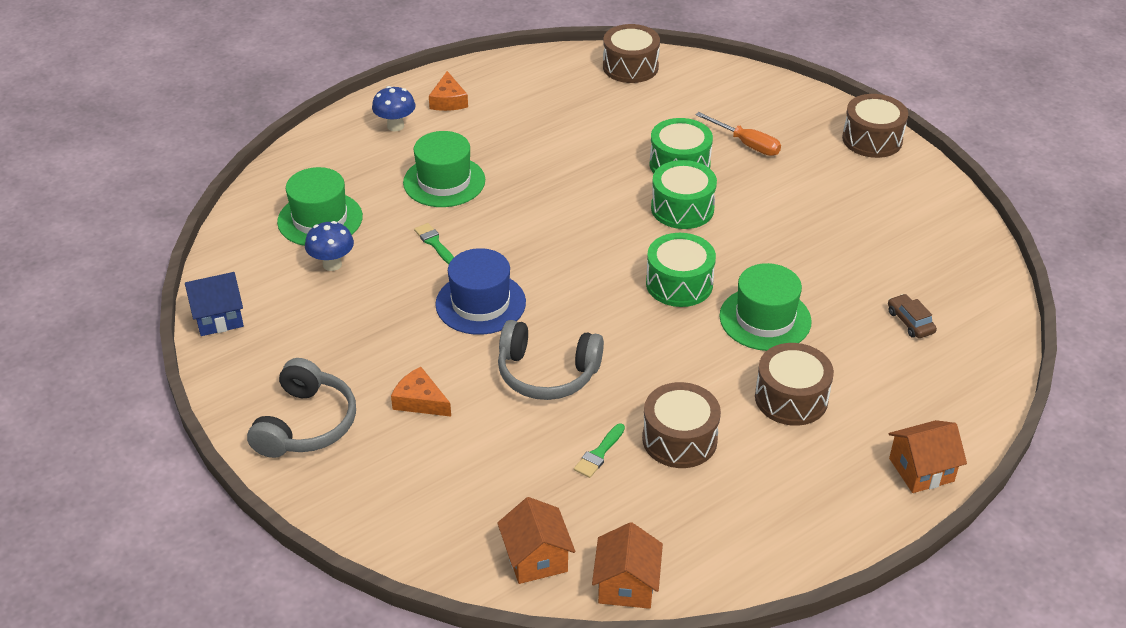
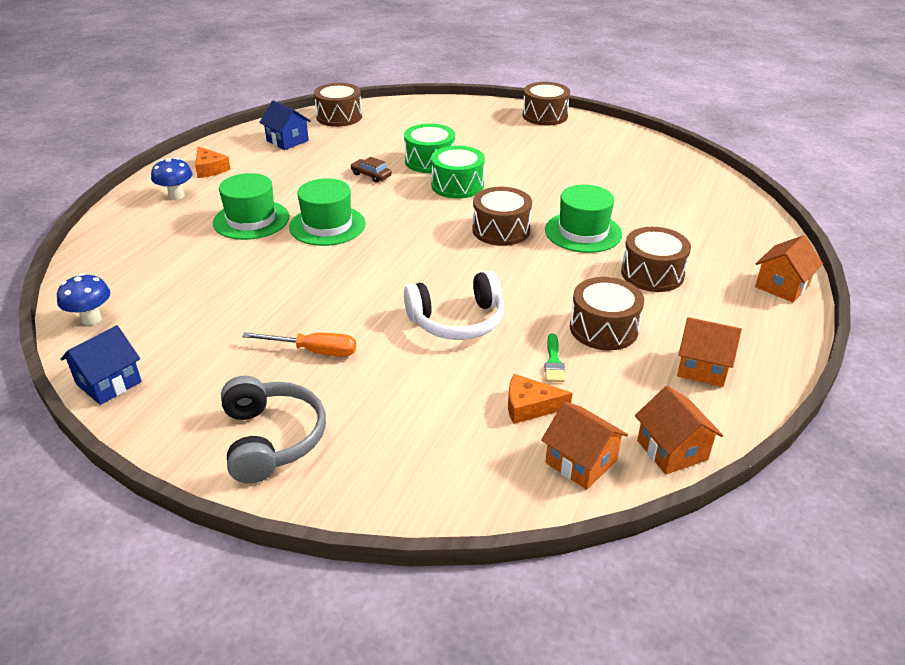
camera: 30 degrees left, 5 degrees down
(320, 219) = (157, 276): green hat -> green hat (327, 225)
(332, 264) = (195, 305): blue mushroom -> blue mushroom (91, 319)
(420, 401) = (366, 379): orange cheese -> orange cheese (530, 406)
(434, 243) = (278, 262): green brush -> none
(480, 303) = (356, 291): blue hat -> none
(547, 373) = (457, 320): grey headphones -> white headphones
(551, 86) = (287, 141): none -> blue house
(679, 284) = (501, 230): green drum -> brown drum
(737, 521) = (702, 367): none -> orange house
(746, 144) = (465, 138): orange screwdriver -> orange screwdriver (314, 351)
(910, 322) = (677, 204): brown car -> brown car (371, 175)

